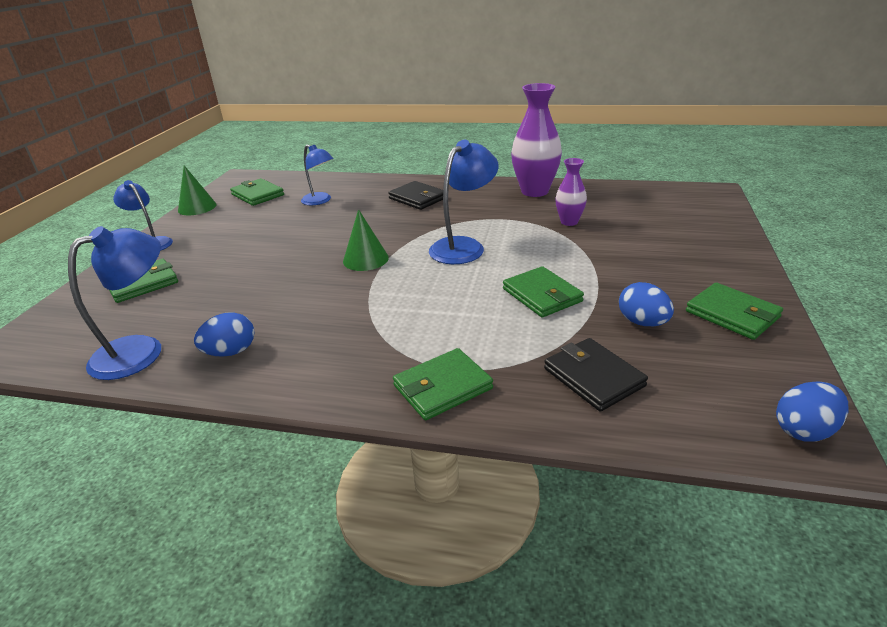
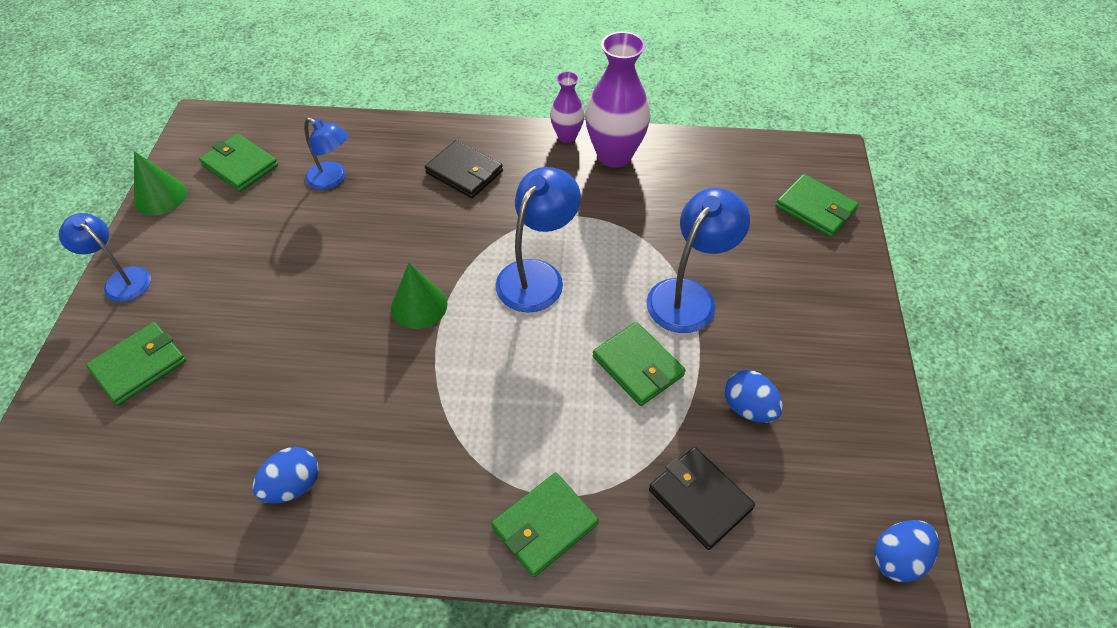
camera: 10 degrees left, 20 degrees up
(141, 350) = (182, 490): blue lamp -> blue lamp (689, 295)
(569, 222) = (661, 222): purple vase -> purple vase (567, 136)
(732, 314) = (841, 389): green wallet -> green wallet (815, 208)

